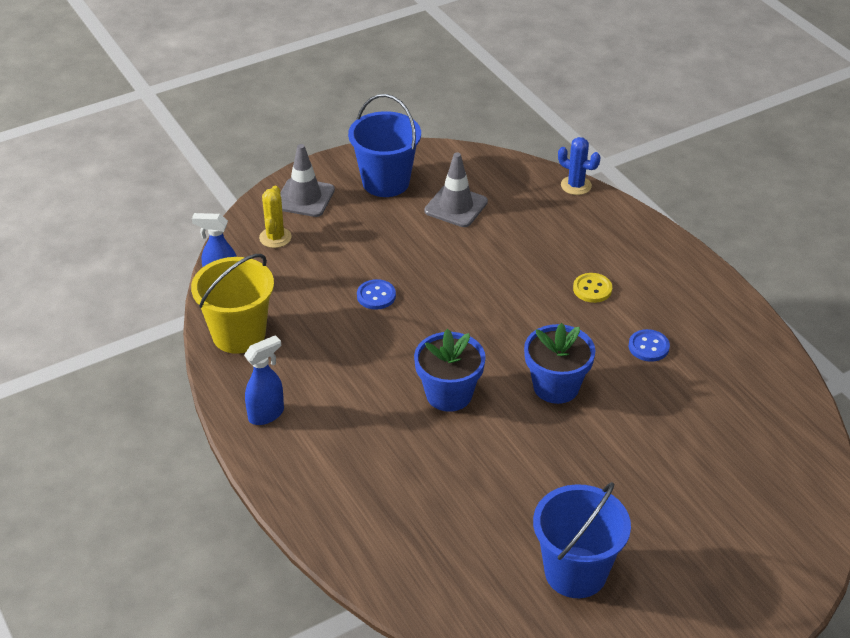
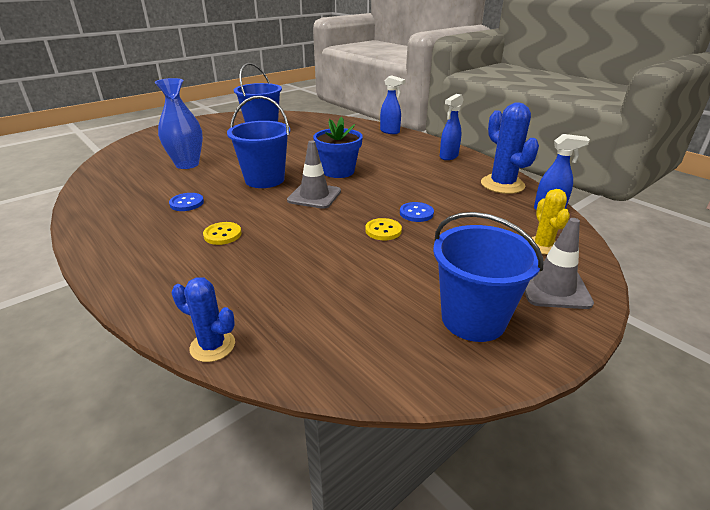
camera: 170 degrees right, 10 degrees down
(239, 334) = (502, 185): yellow bucket -> blue cactus
(323, 522) = (390, 131): none -> blue spray bottle
(422, 275) = (383, 230): none -> yellow button
(456, 206) = (371, 297): grey traffic cone -> grey traffic cone (314, 196)
(556, 386) = (264, 179): blue flower pot -> blue bucket
(681, 444) = (187, 164): none -> blue vase

